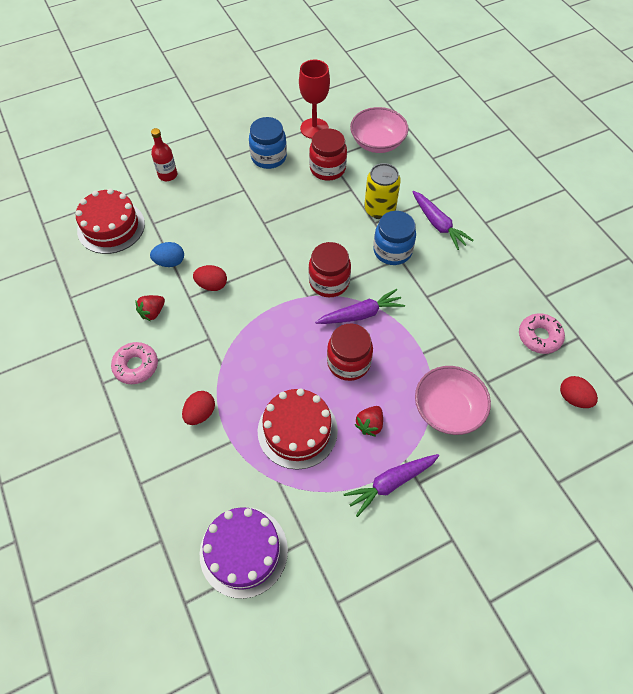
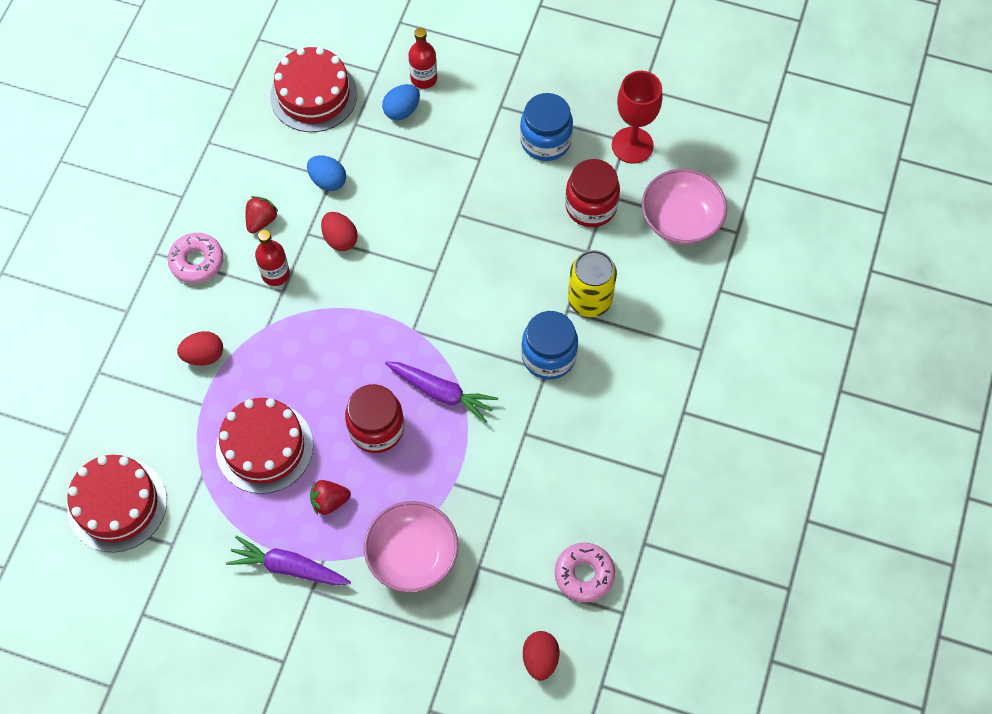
camera: 45 degrees right, 5 degrees up
(152, 312) = (261, 221): red strawberry -> red strawberry turned 120 degrees clockwise
(173, 198) = (402, 110): none -> blue egg
(194, 333) = (275, 274): none -> red bottle
(243, 551) = (117, 504): purple cake -> red cake
(329, 282) = (449, 333): red jar -> none
(438, 224) = (630, 370): purple carrot -> none

